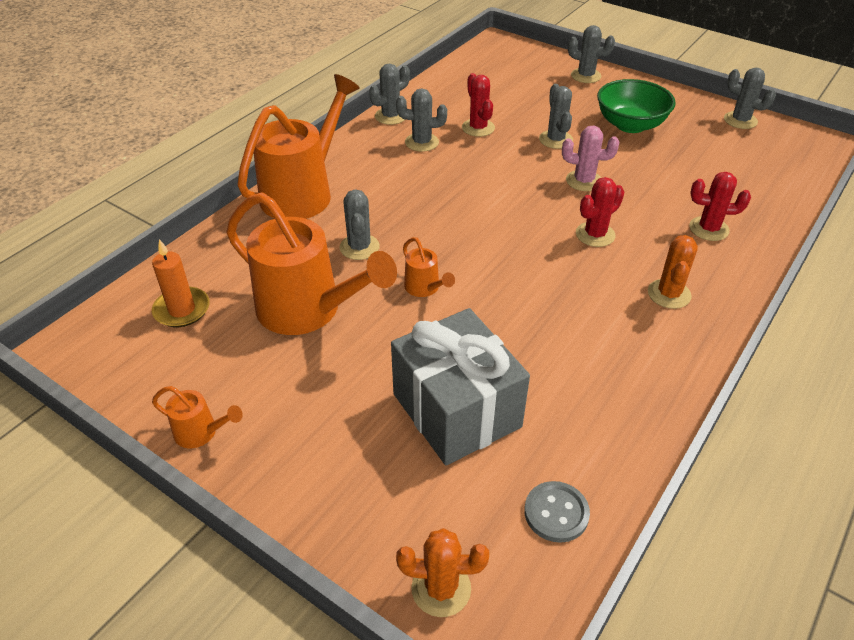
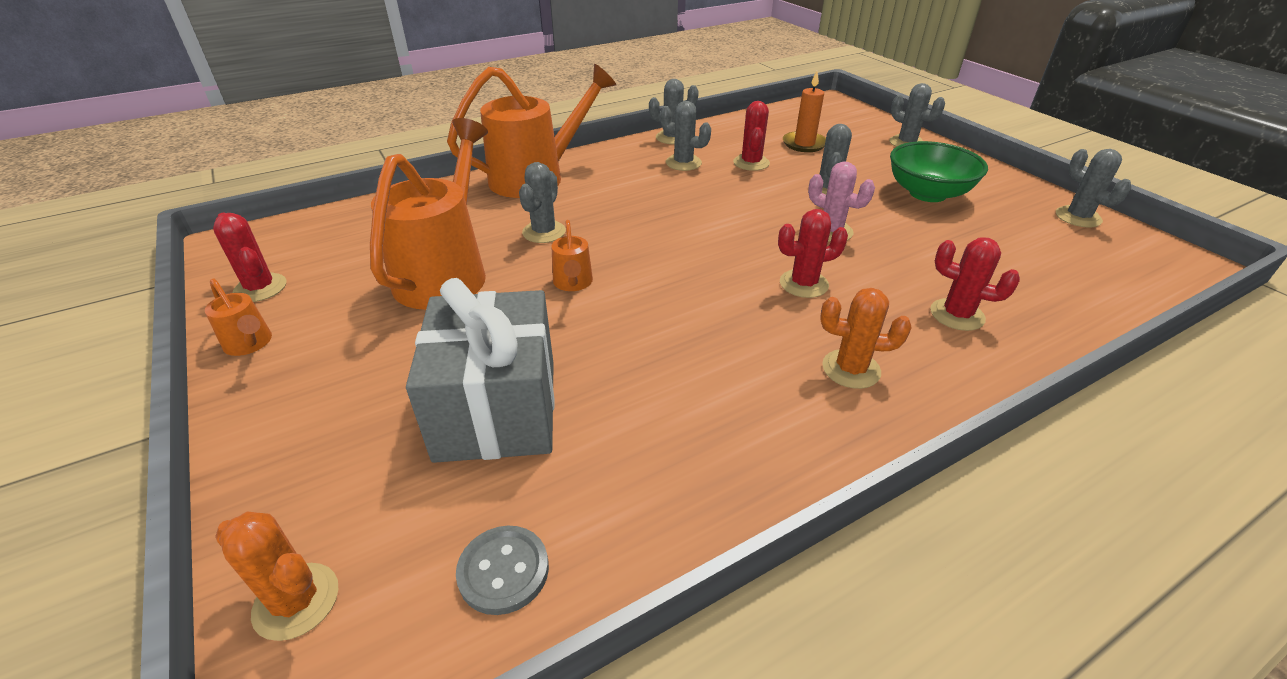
camera: 25 degrees right, 5 degrees down
(151, 381) = (260, 288): none -> red cactus
(182, 310) = (344, 240): orange candle -> orange candle (804, 144)
(309, 311) = (446, 271): orange watering can -> orange watering can turned 135 degrees counterclockwise
(669, 294) = (851, 369): orange cactus -> orange cactus turned 60 degrees clockwise

